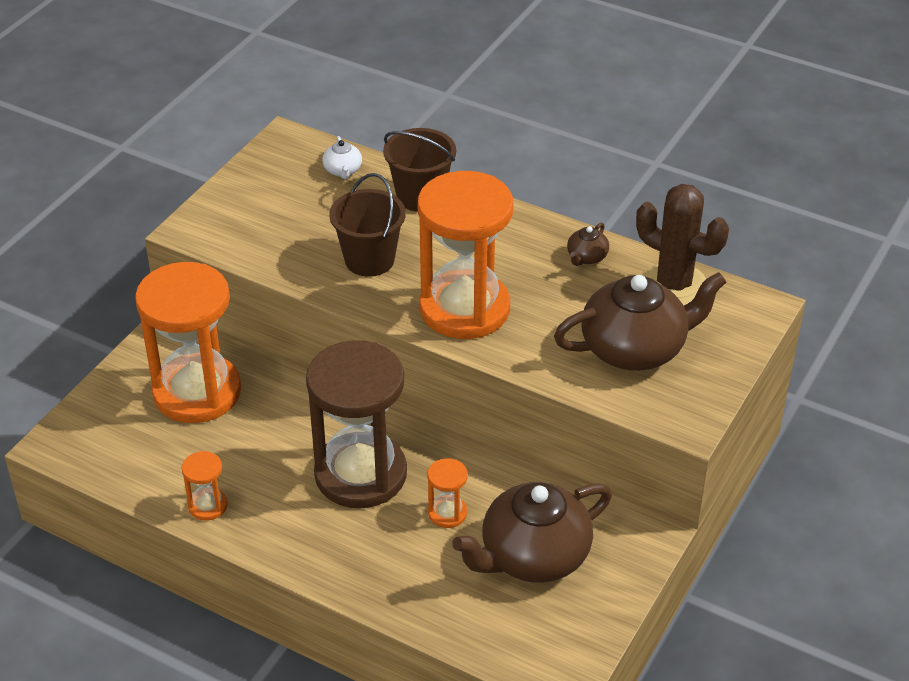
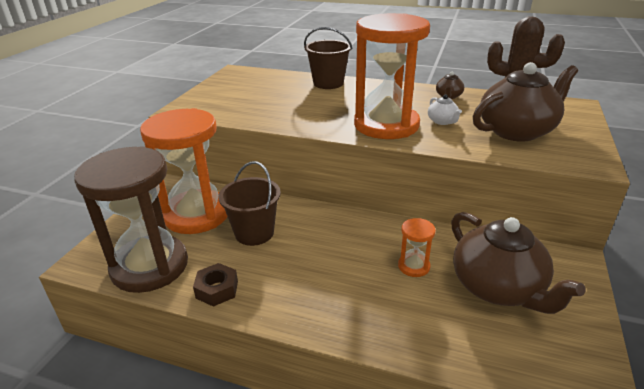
camera: 10 degrees left, 10 degrees down
(208, 506) = (217, 289): orange hourglass -> brown nut
(343, 171) = (275, 78): white teapot -> white teapot (442, 121)
(360, 474) = (335, 249): brown hourglass -> brown hourglass (150, 266)
(369, 260) = (308, 110): brown bucket -> brown bucket (254, 233)
(533, 557) = (498, 288): brown teapot -> brown teapot turned 75 degrees counterclockwise

